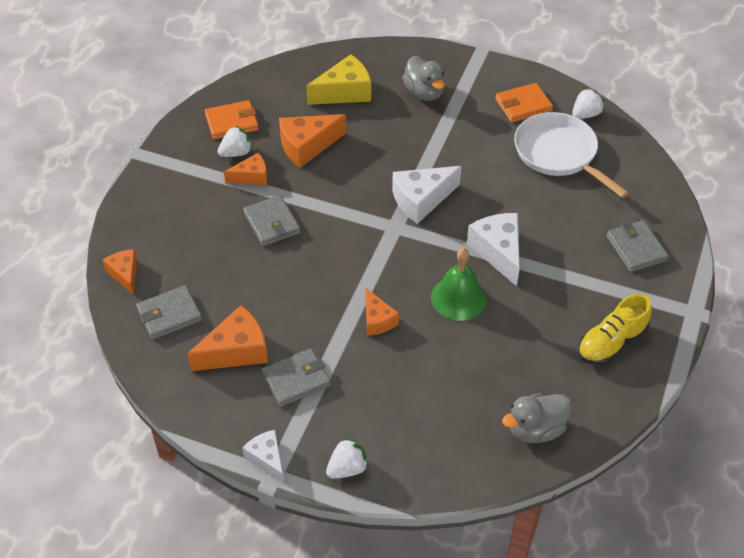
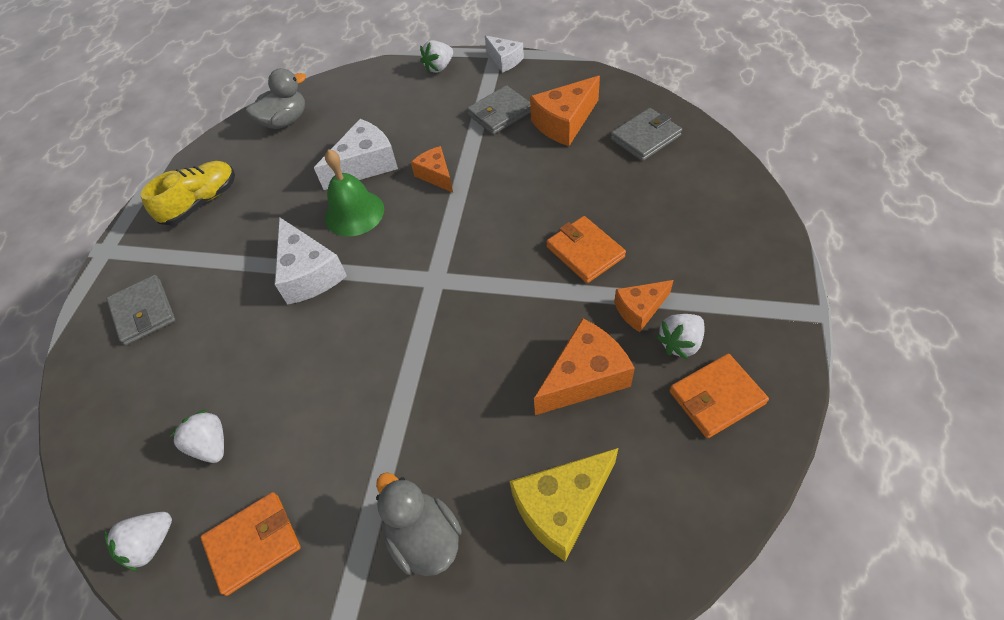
camera: 175 degrees right, 5 degrees up
(125, 274) = (717, 163): orange cheese -> none
(272, 223) = (585, 252): grey wallet -> orange wallet
(421, 200) = (407, 323): white cheese -> white cheese (365, 165)
(558, 154) = (211, 445): white pan -> white strawberry

